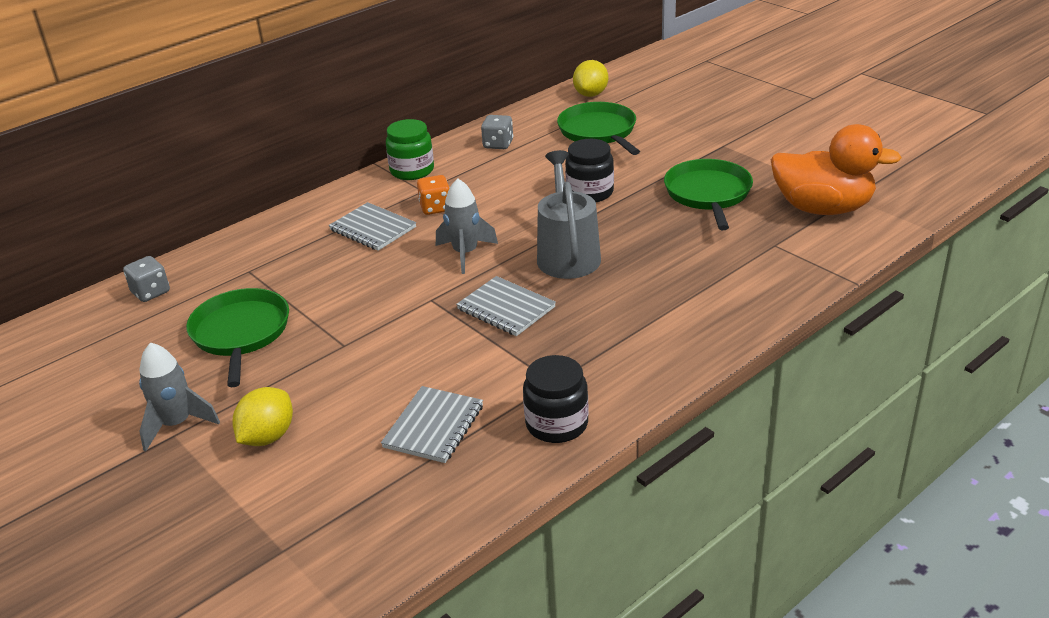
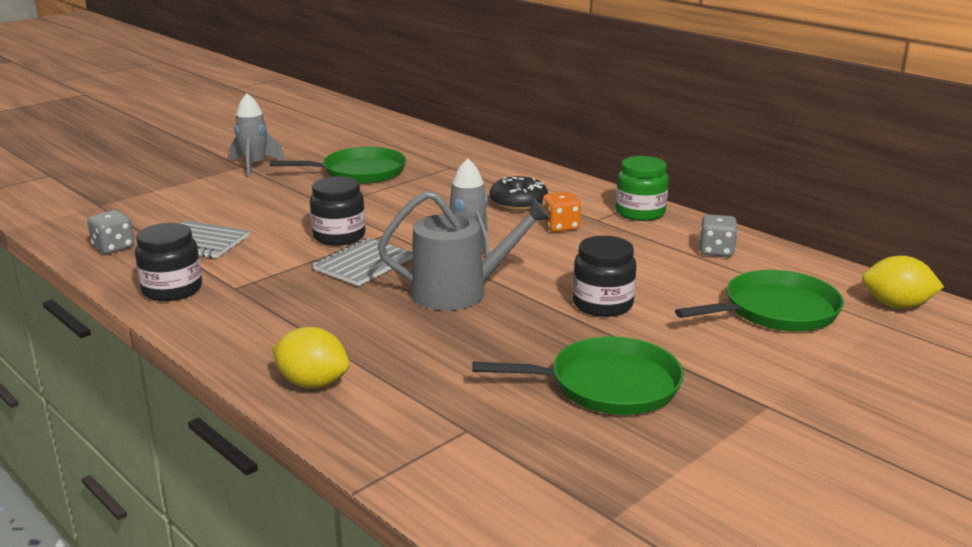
camera: 85 degrees right, 10 degrees down
(151, 292) = (425, 142): grey dice -> grey dice (113, 247)
(268, 437) = (223, 191): yellow lemon -> yellow lemon (313, 383)
(372, 229) = (518, 203): grey notebook -> black donut
(434, 329) = (339, 236): none -> black jar
(822, 208) = (572, 483): orange duck -> none

